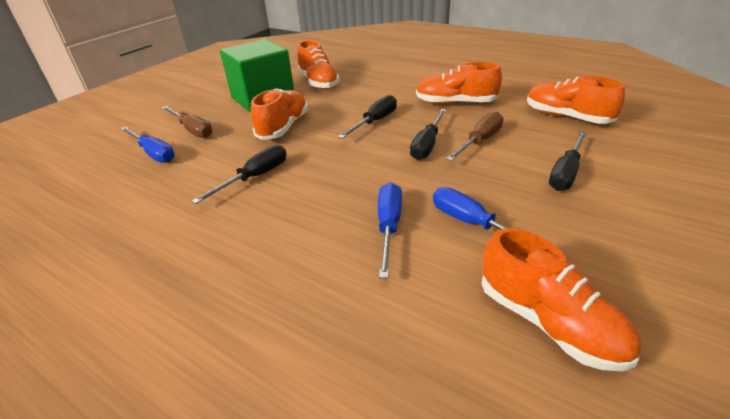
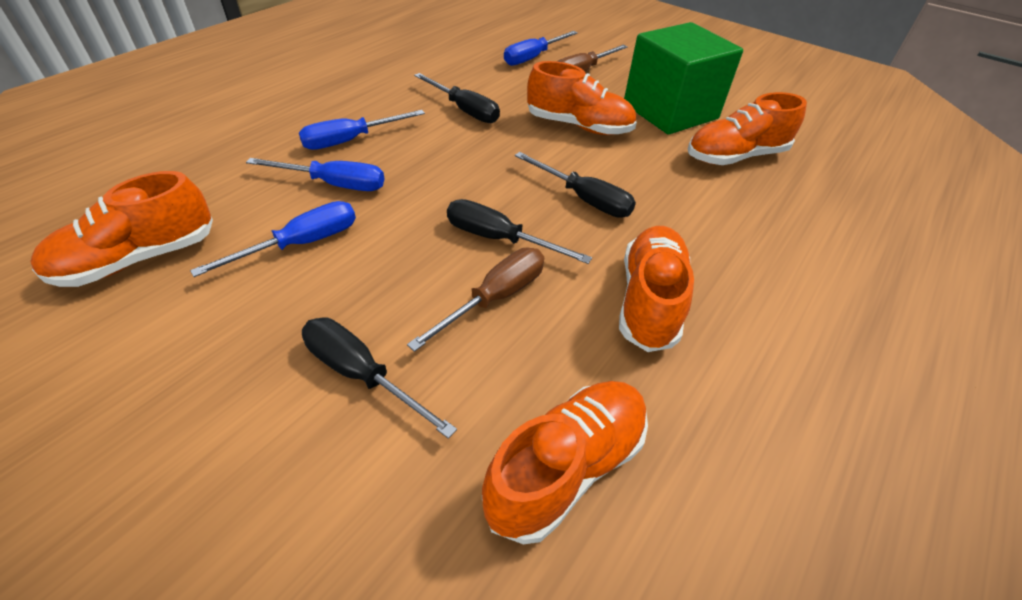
camera: 90 degrees right, 10 degrees up
(313, 233) = (351, 140): none -> blue screwdriver
(480, 141) = (495, 298): brown screwdriver -> brown screwdriver turned 90 degrees counterclockwise

